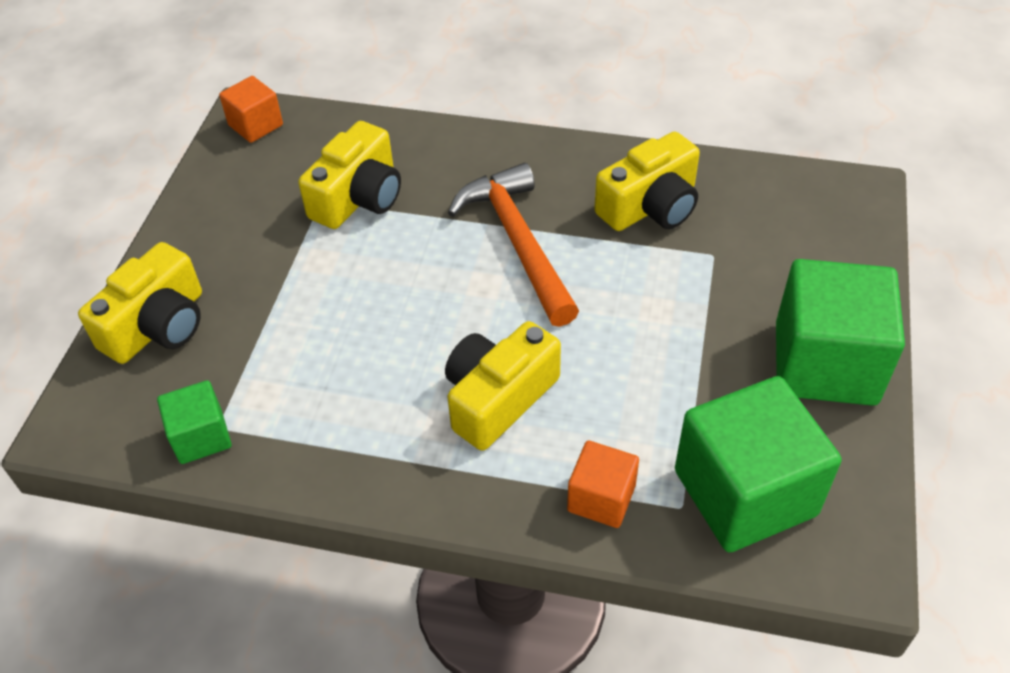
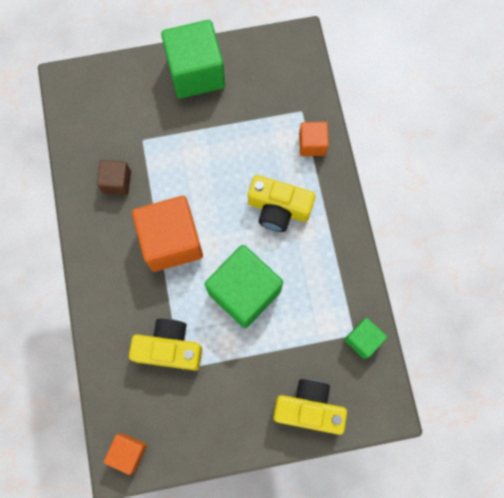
camera: 115 degrees left, 25 degrees up
(518, 243) = (171, 241): orange hammer -> orange cube
(650, 206) = (117, 182): yellow camera -> brown cube
(745, 492) = (283, 88): green cube -> green cube (244, 292)

